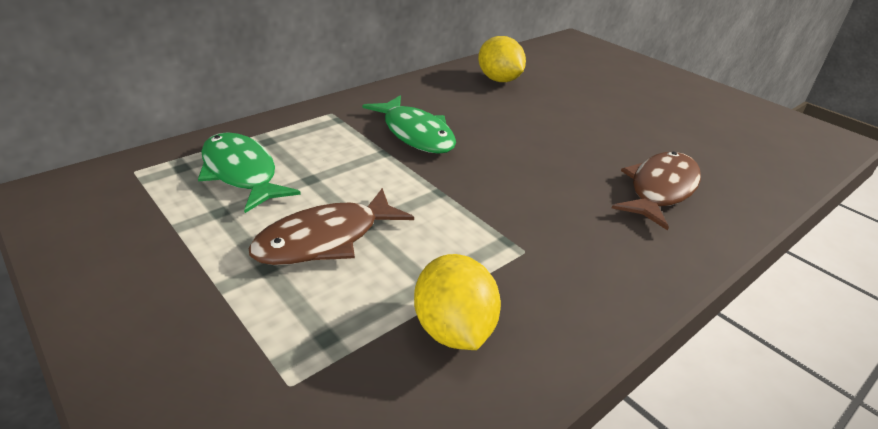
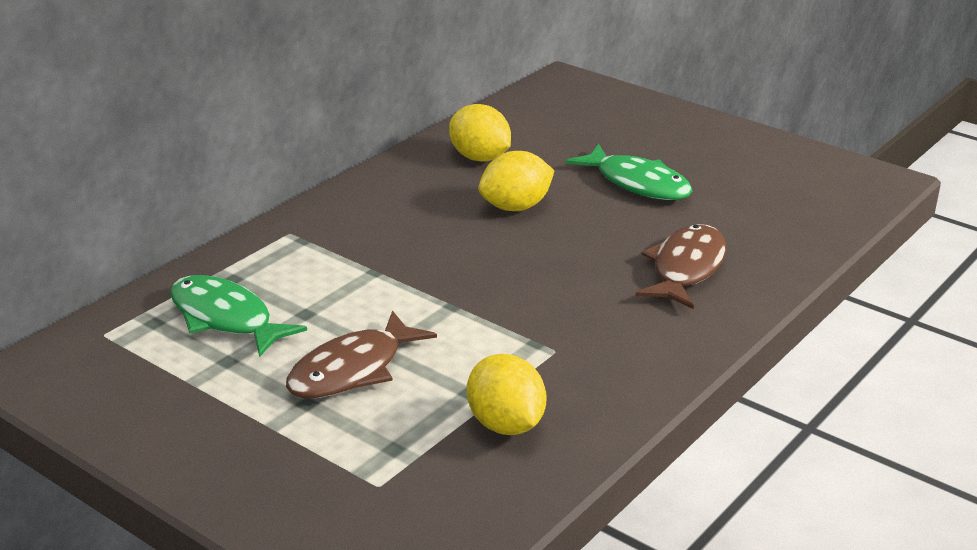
camera: 10 degrees left, 5 degrees down
(415, 134) = (401, 245): green fish -> green fish (638, 183)
(518, 118) = (515, 207): none -> yellow lemon

